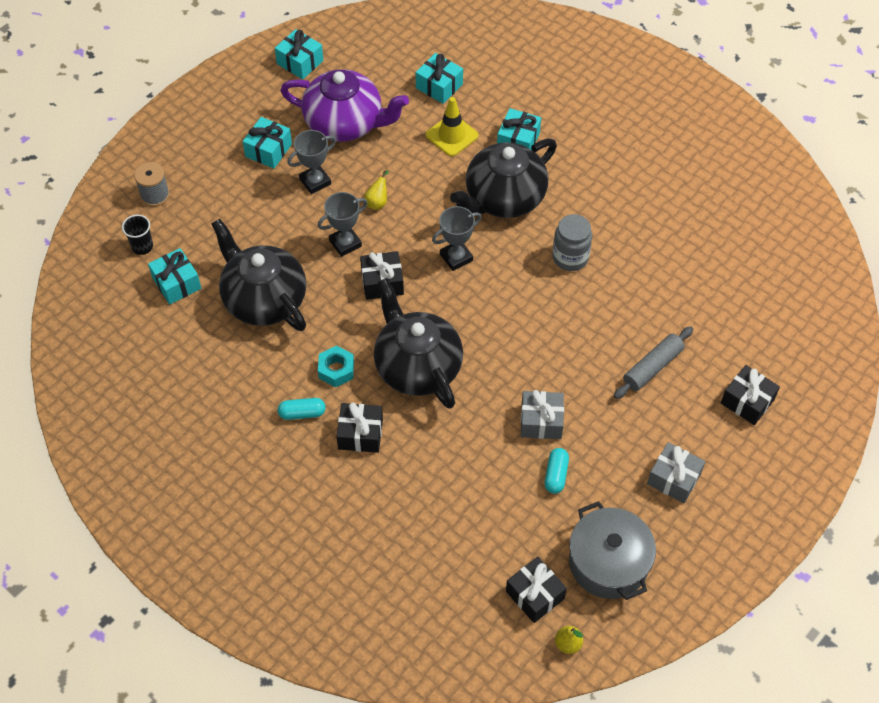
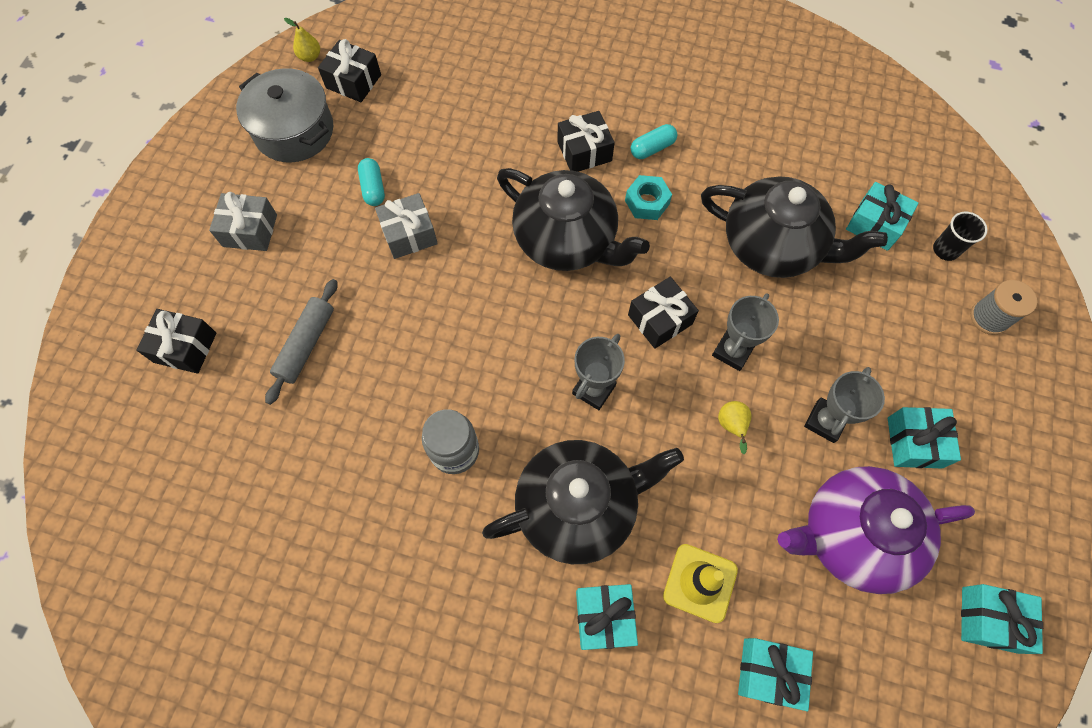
camera: 155 degrees right, 10 degrees up
(503, 198) = (578, 506): black teapot -> black teapot turned 45 degrees clockwise

